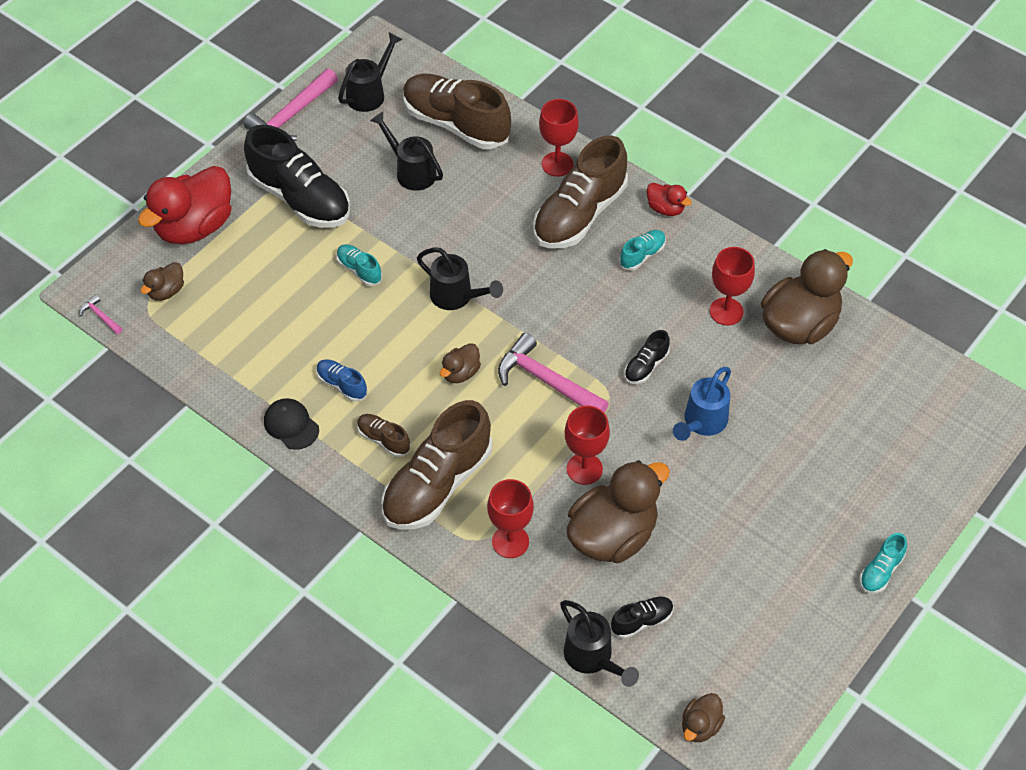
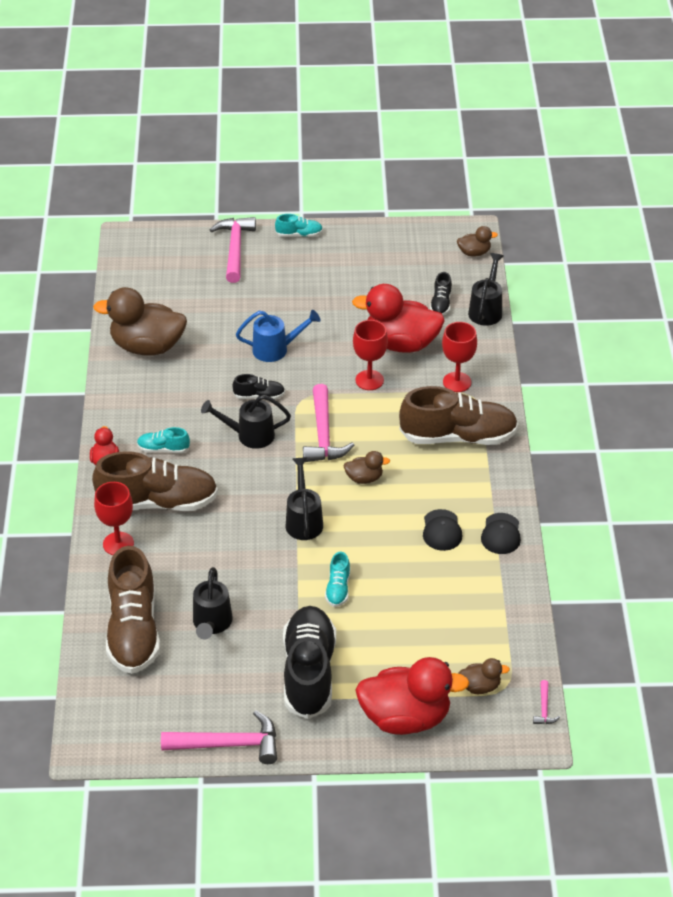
camera: 130 degrees left, 10 degrees down
(342, 385) = (442, 530): blue shoe -> black cap
(369, 93) = (152, 710): black watering can -> black watering can (250, 435)
(383, 440) = (457, 482): brown shoe -> none
(612, 536) = (401, 343): brown duck -> red duck
(642, 621) = (441, 304): black shoe -> black shoe turned 105 degrees counterclockwise
(726, 311) = (172, 384): red goblet -> none
(903, 493) = (235, 249): none -> pink hammer

